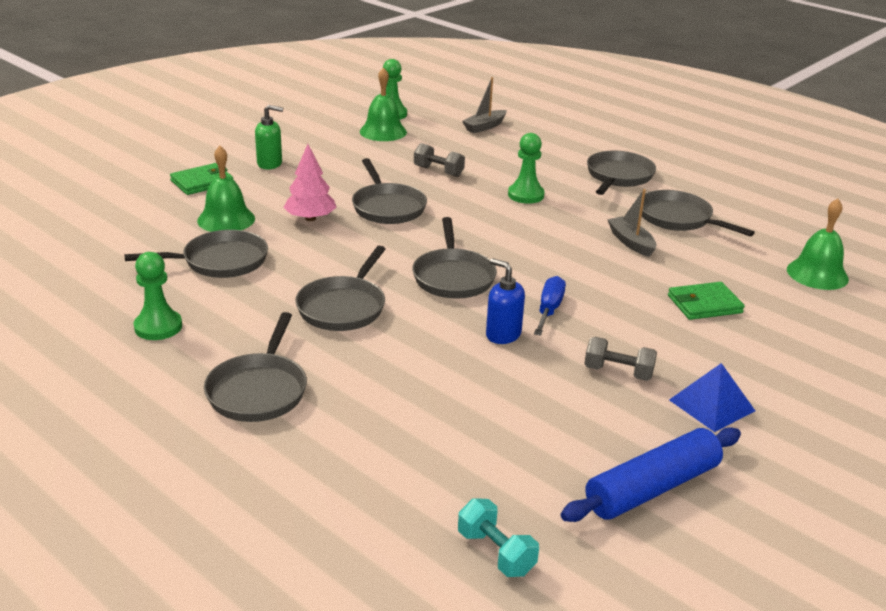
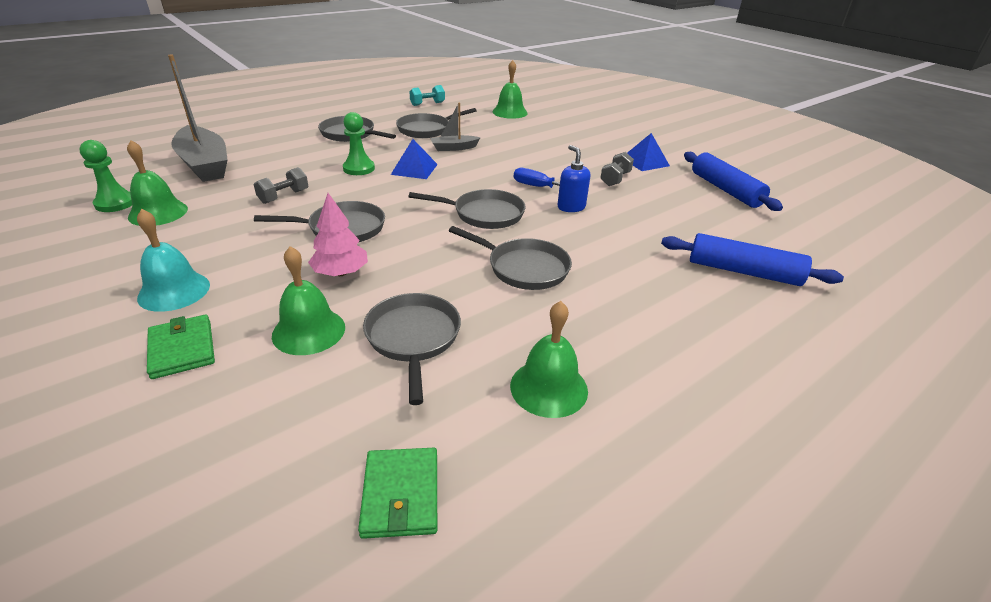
camera: 80 degrees left, 5 degrees up
(158, 327) = (549, 387): green pawn -> green bell
(259, 390) = (657, 321): grey pan -> none
(270, 164) = (174, 291): green soap dispenser -> turquoise bell
(381, 470) = (743, 271): none -> blue rolling pin
(484, 127) = (204, 164): grey boat -> grey boat, size x2.04
(496, 553) = (803, 241): turquoise dumbbell -> turquoise dumbbell (427, 104)
(503, 335) = (571, 207): blue soap dispenser -> blue soap dispenser turned 105 degrees clockwise
(546, 225) = (414, 169): none -> blue pyramid
(704, 304) = (538, 143): green wallet -> green wallet (400, 495)

